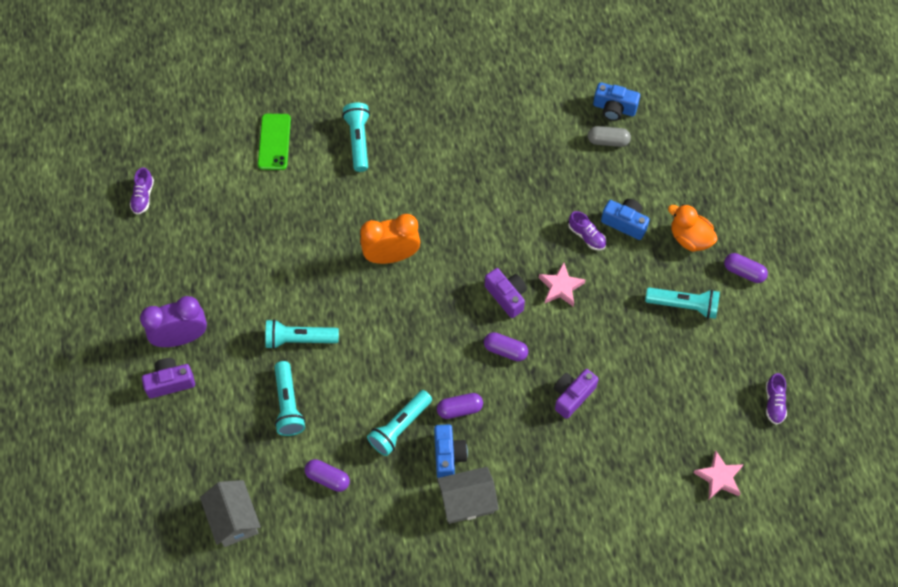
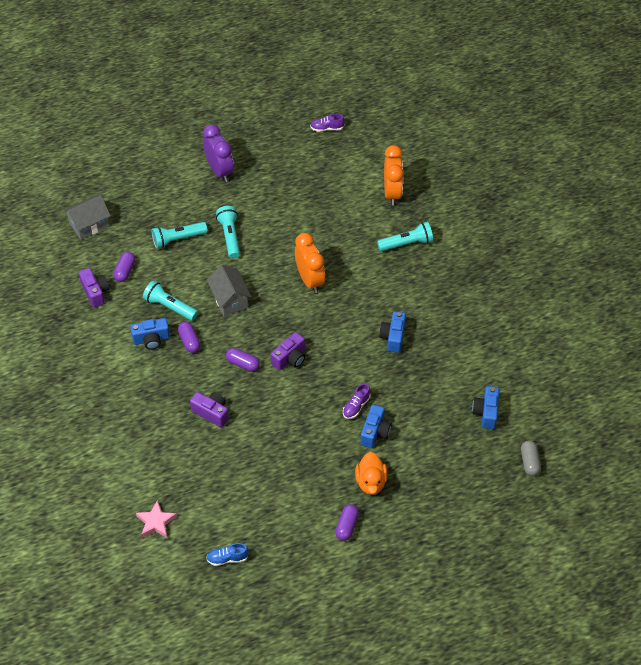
camera: 80 degrees right, 10 degrees down
(170, 382) = (185, 172): purple camera -> purple camera (95, 292)
(274, 142) = (392, 193): green phone -> orange clock
(467, 501) = (117, 356): grey house -> grey house (230, 300)
(495, 180) = (393, 337): none -> blue camera
(505, 350) = (243, 364): purple capsule -> purple capsule turned 75 degrees counterclockwise
(560, 287) = (305, 394): pink star -> none
(608, 141) = (452, 411): grey capsule -> grey capsule (529, 462)
(684, 306) = (305, 483): turquoise flashlight -> none
(689, 238) = (371, 482): orange duck -> orange duck turned 150 degrees clockwise
(774, 403) = (227, 558): purple shoe -> blue shoe

